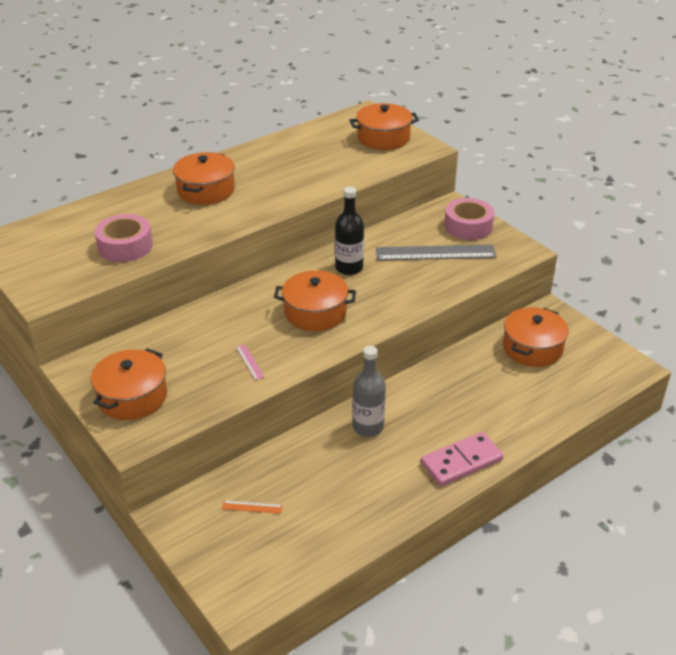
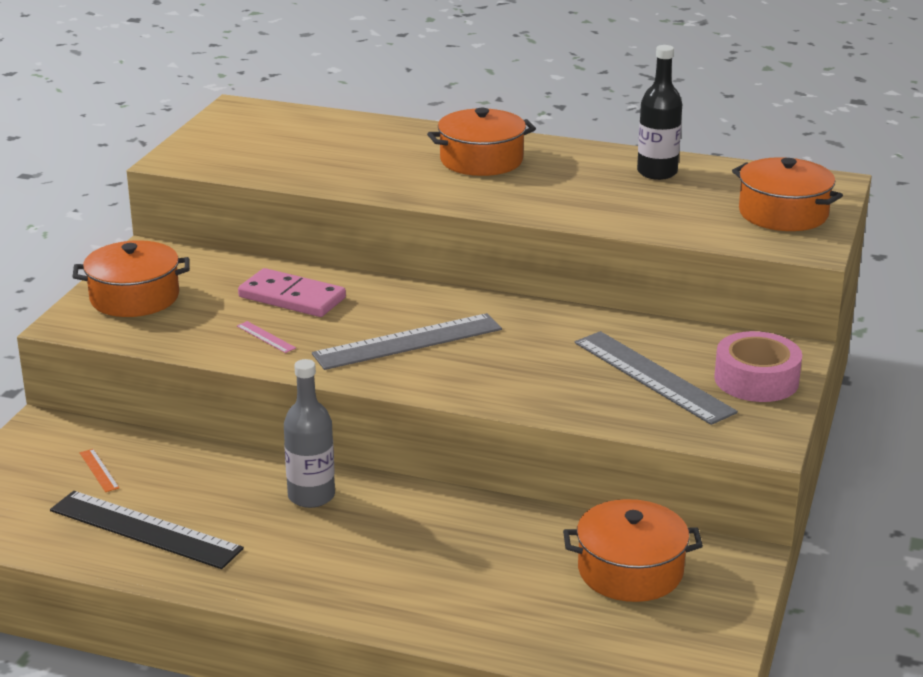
camera: 55 degrees right, 10 degrees down
(125, 246) = (311, 163): pink tape -> none
(250, 362) = (266, 337): pink ruler -> pink ruler turned 75 degrees counterclockwise
(315, 312) = (408, 342): orange pot -> grey ruler
(340, 511) = (145, 530): none -> black ruler
(349, 268) = (530, 331): black bottle -> black bottle (657, 172)
(461, 462) = (318, 589): pink domino -> pink domino (292, 298)

